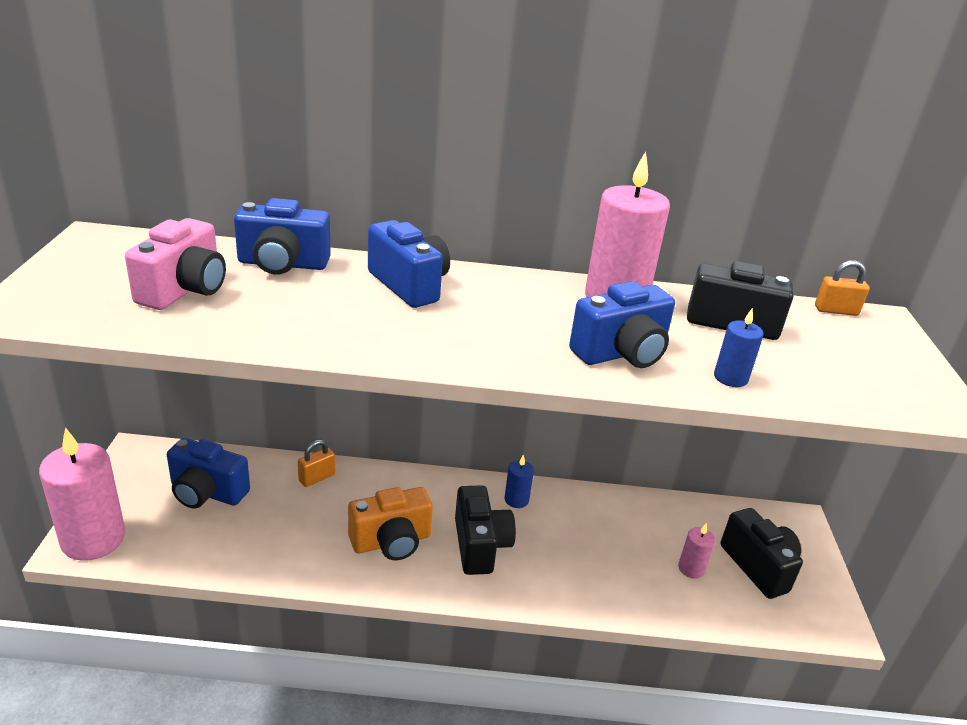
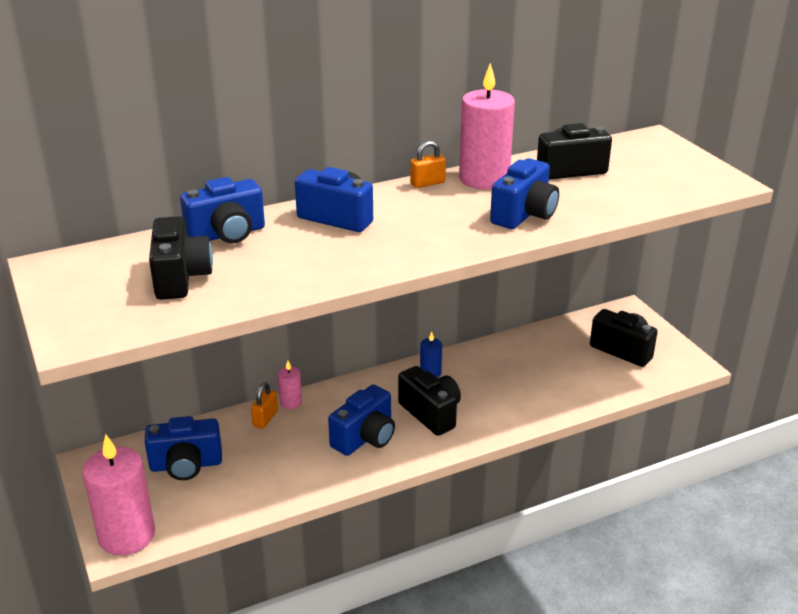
camera: 25 degrees left, 0 degrees up
(185, 290) = (180, 278): pink camera -> black camera
(391, 541) = (365, 438): orange camera -> blue camera
(691, 568) = (582, 369): pink candle -> pink candle (291, 402)
(730, 378) = (601, 207): blue candle -> none
(836, 311) = (623, 141): orange padlock -> orange padlock (427, 183)

